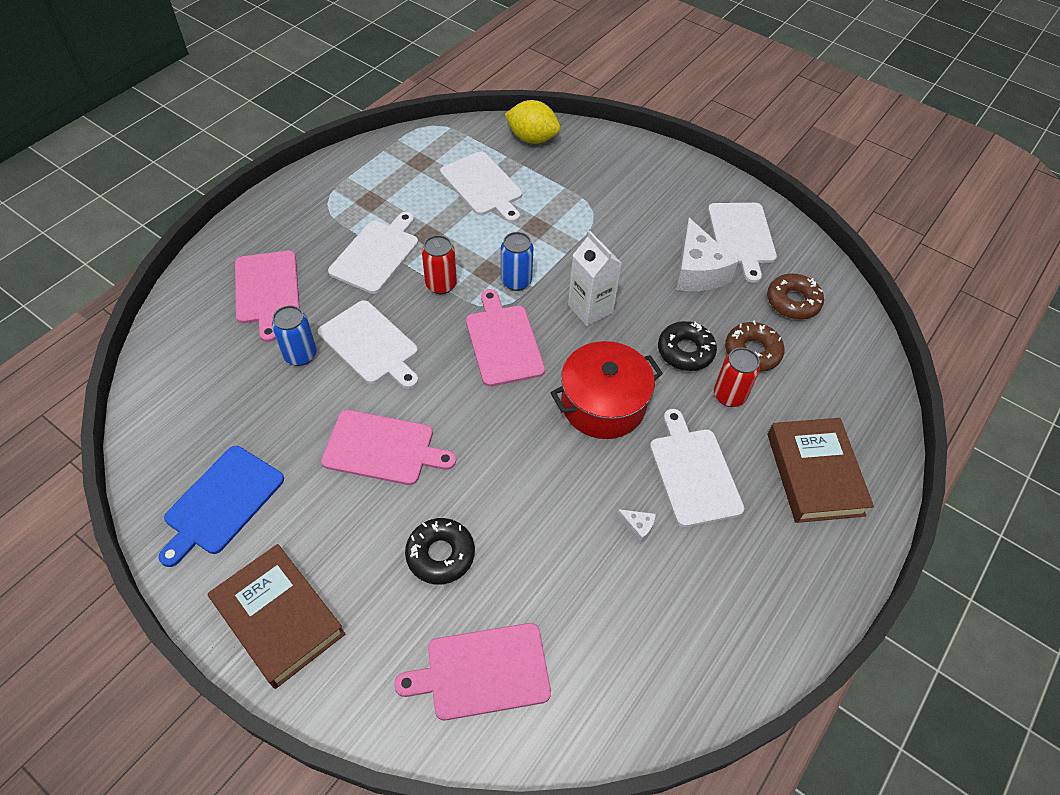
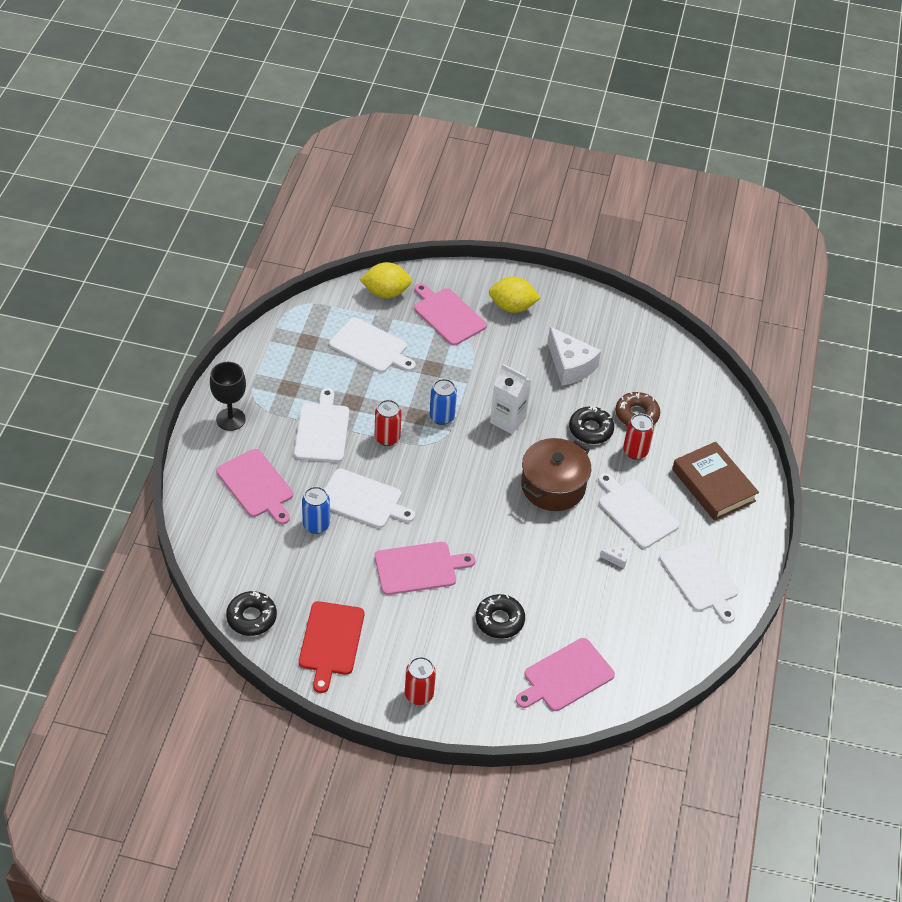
camera: 25 degrees left, 5 degrees down
(155, 438) = (251, 617): none -> black donut
(222, 502) = (331, 641): blue cutting board -> red cutting board
(278, 618) = (419, 694): brown book -> red can
(290, 214) = (230, 419): none -> black goblet
(503, 342) = (459, 466): pink cutting board -> pink cutting board (448, 315)
(603, 404) = (553, 486): red pot -> brown pot
(662, 190) = (512, 307): none -> yellow lemon
(741, 236) = (589, 327): white cutting board -> white cutting board (700, 578)
(793, 302) = (648, 368): brown donut -> none

